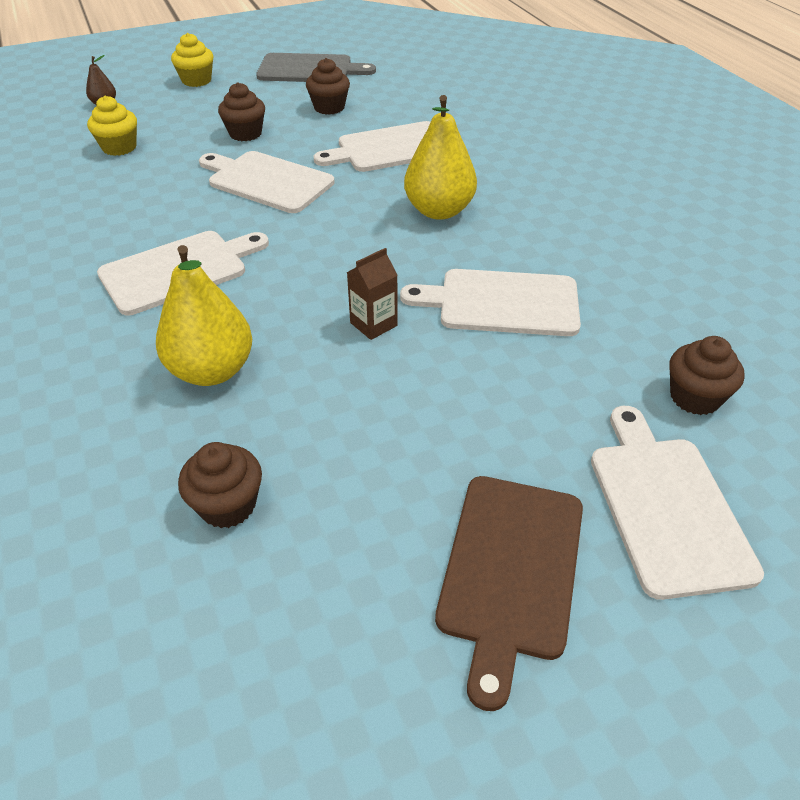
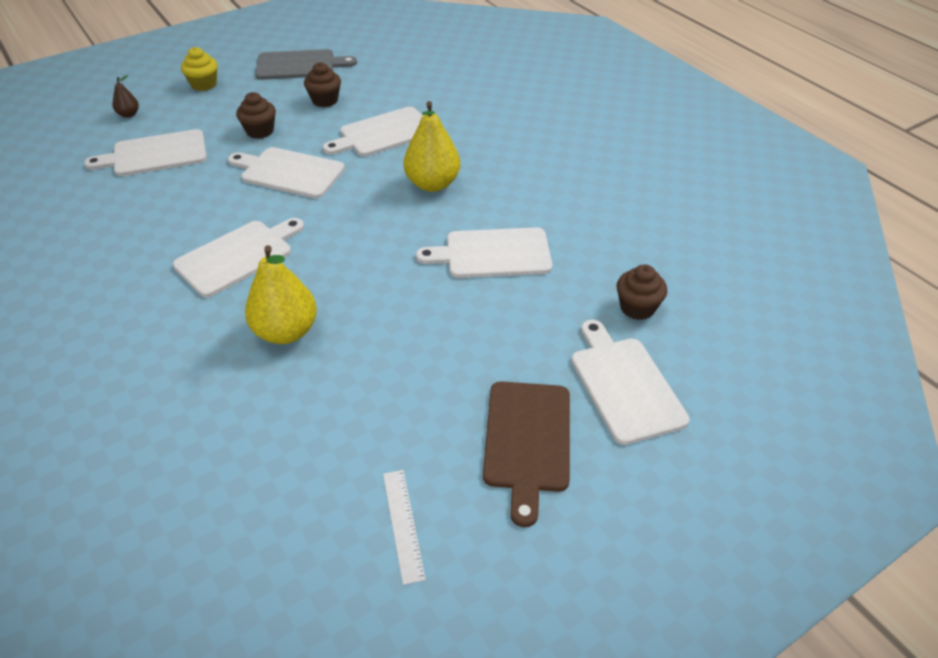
camera: 10 degrees left, 0 degrees up
(119, 147) = (155, 154): yellow cupcake -> white cutting board
(228, 505) = (324, 426): brown cupcake -> none
(303, 674) = (402, 524): none -> white ruler
(373, 324) = (400, 281): brown carton -> none

